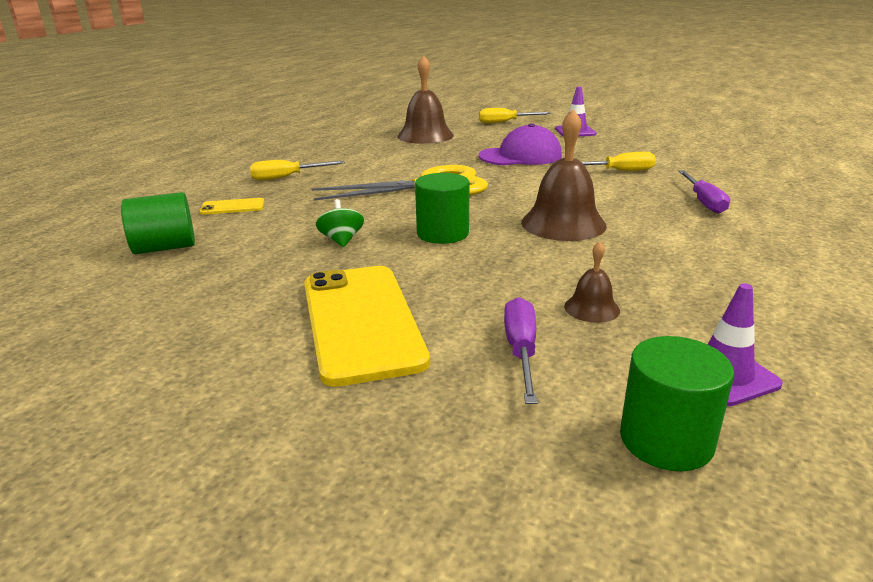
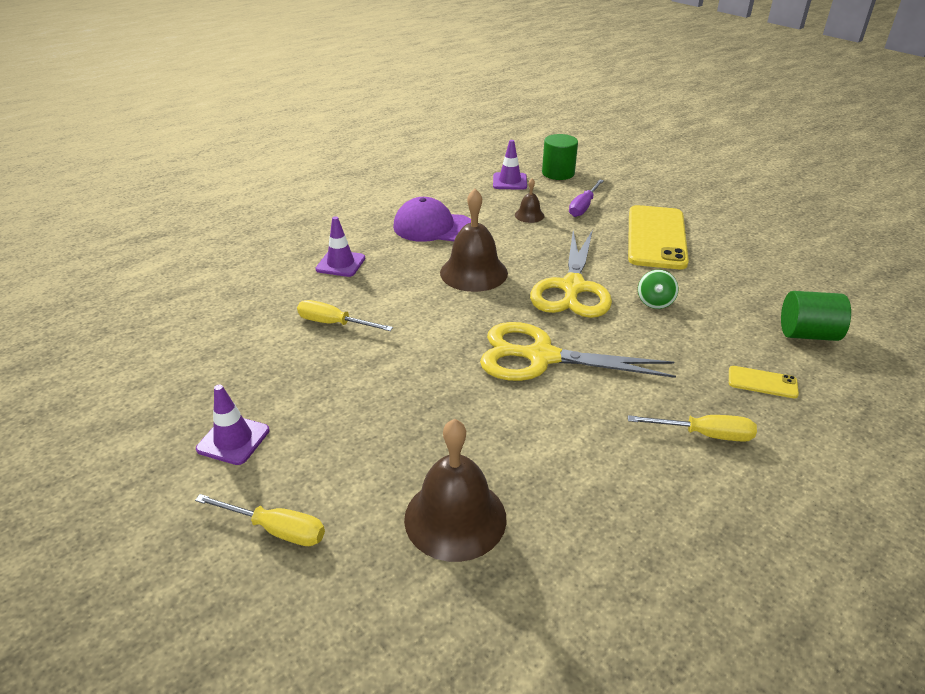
camera: 155 degrees left, 10 degrees up
(442, 233) = (572, 287): green cylinder -> yellow scissors
(520, 156) = (389, 391): purple cap -> purple cap (433, 227)
(703, 202) = (340, 264): purple screwdriver -> purple traffic cone

